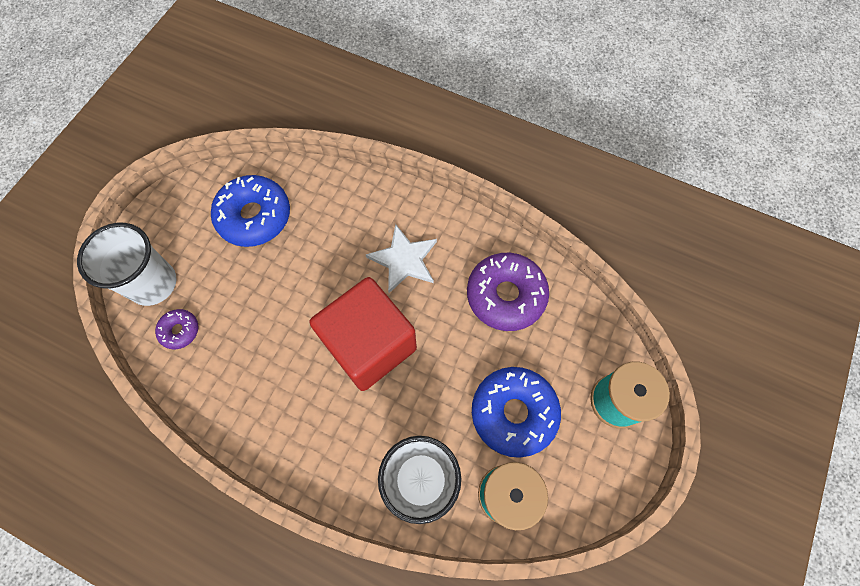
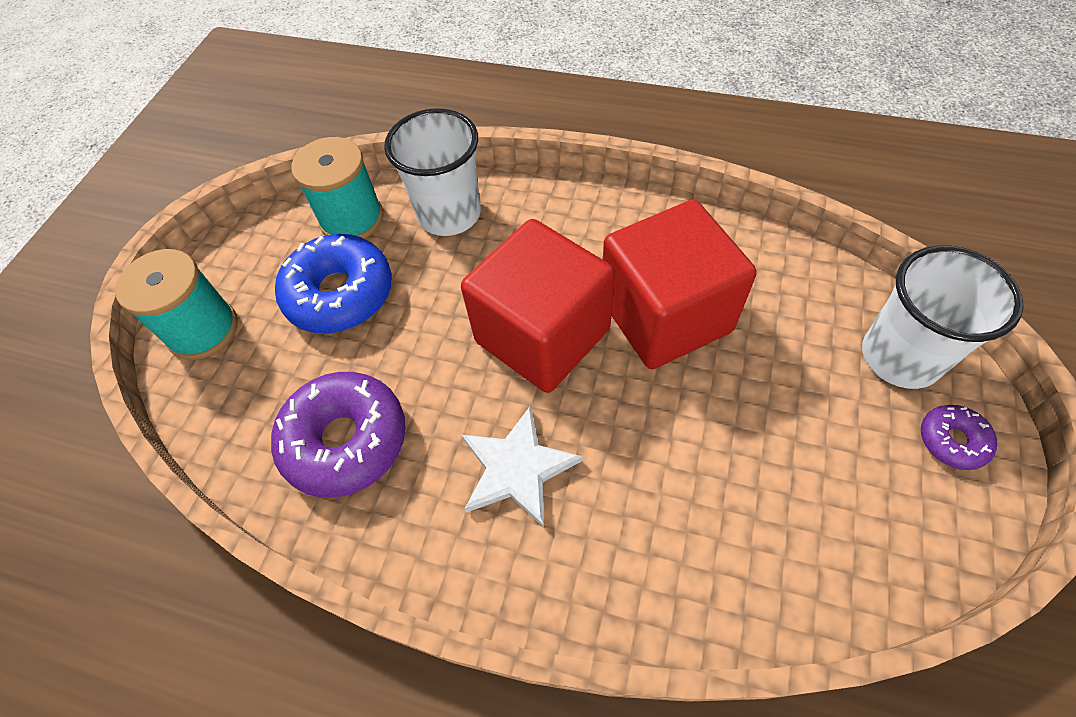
camera: 175 degrees right, 10 degrees down
(180, 331) = (816, 304): purple donut -> purple donut (952, 441)
(254, 216) = (805, 498): blue donut -> none
(282, 343) = (665, 315): none -> red cube

